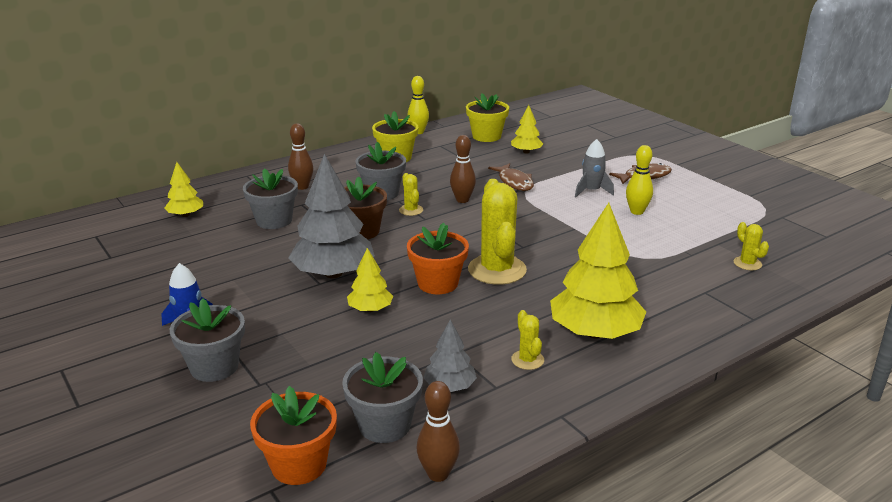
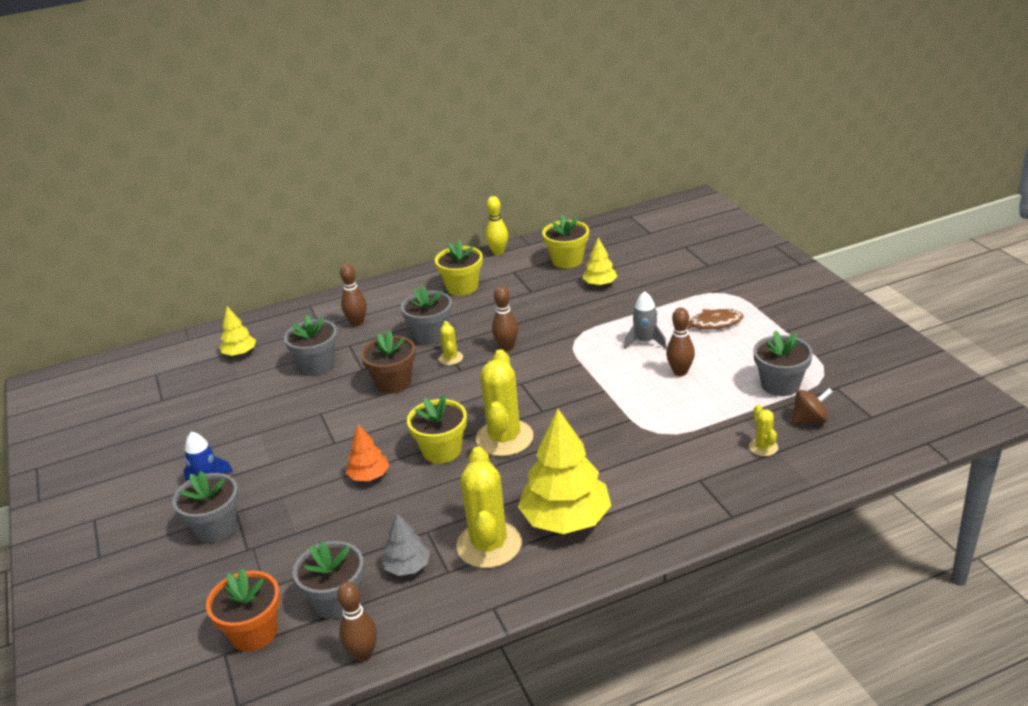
camera: 15 degrees right, 5 degrees up
(333, 273) = (350, 432): grey tree -> none
(370, 309) = (369, 476): yellow tree -> orange tree
(437, 283) = (442, 450): orange flower pot -> yellow flower pot
(514, 182) = (569, 326): brown fish -> none
(527, 360) = (489, 545): yellow cactus -> yellow cactus, size x2.11
(637, 211) = (680, 372): yellow bowling pin -> brown bowling pin
(732, 217) = (780, 384): none -> grey flower pot
(775, 241) = (809, 420): none -> brown spinning top

